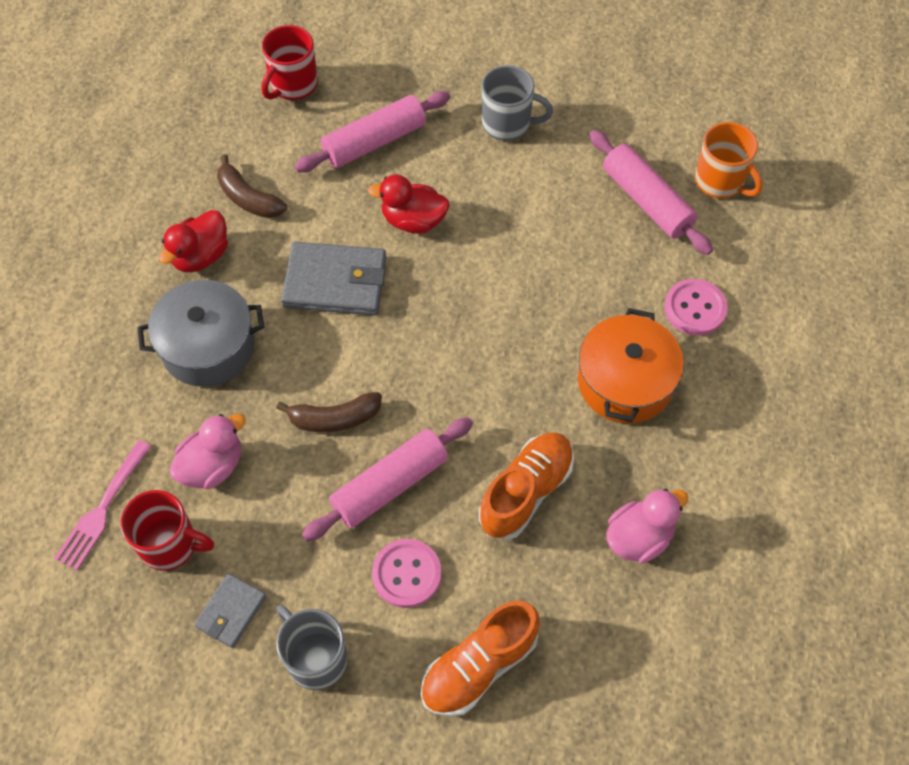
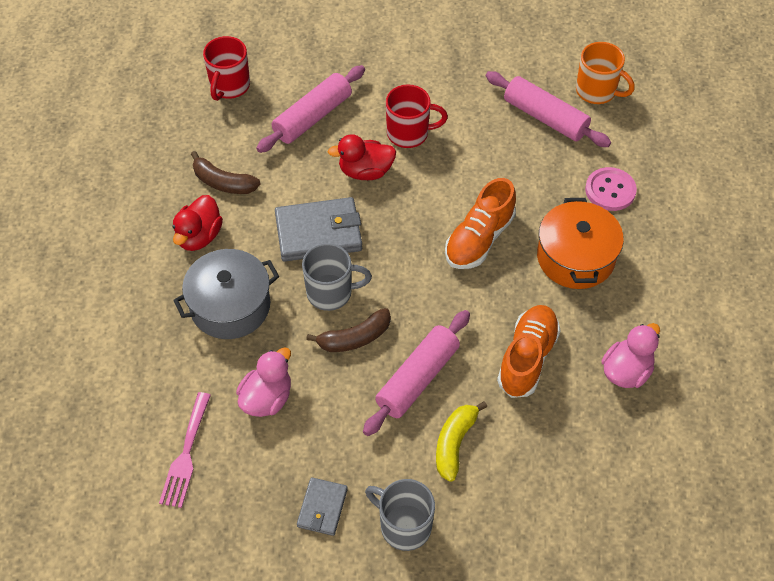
camera: 15 degrees left, 5 degrees down
(170, 544) = (253, 468): red mug -> red mug (409, 133)
(406, 574) = (454, 443): pink button -> yellow banana
(479, 666) = (536, 499): orange shoe -> orange shoe (479, 239)
(508, 124) = (416, 81): grey mug -> grey mug (331, 292)

